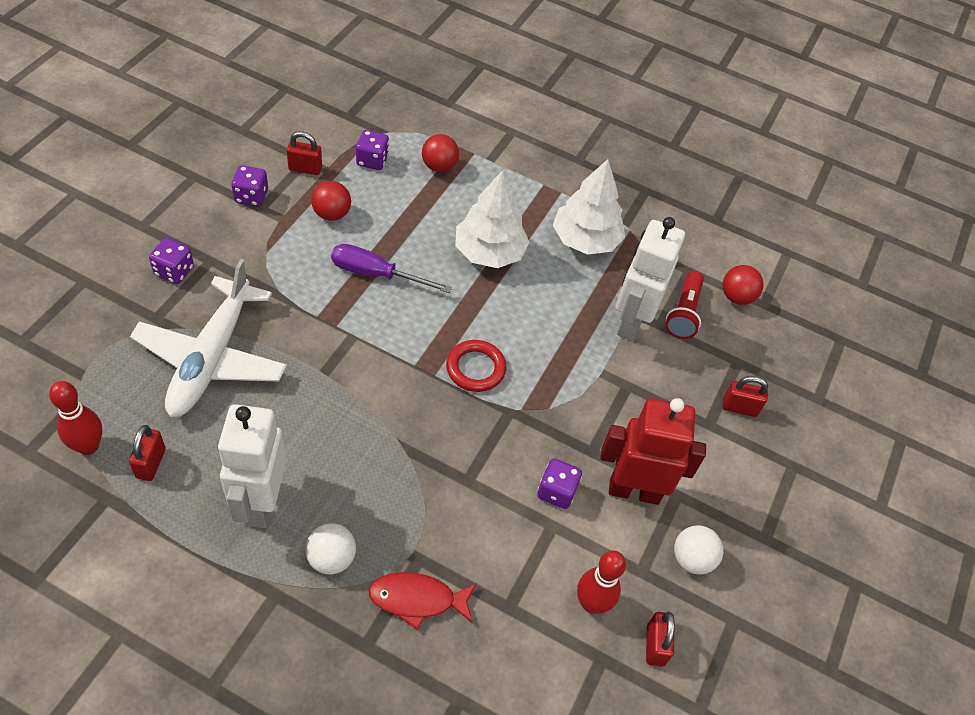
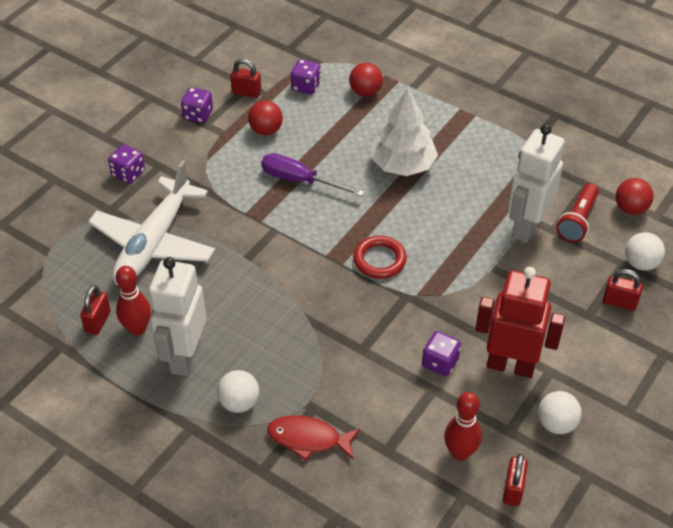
camera: 15 degrees right, 5 degrees down
(88, 446) = (49, 306): red bowling pin -> red bowling pin (137, 329)
(585, 240) = (493, 156): white tree -> none
(755, 360) = (641, 263): none -> white ball

